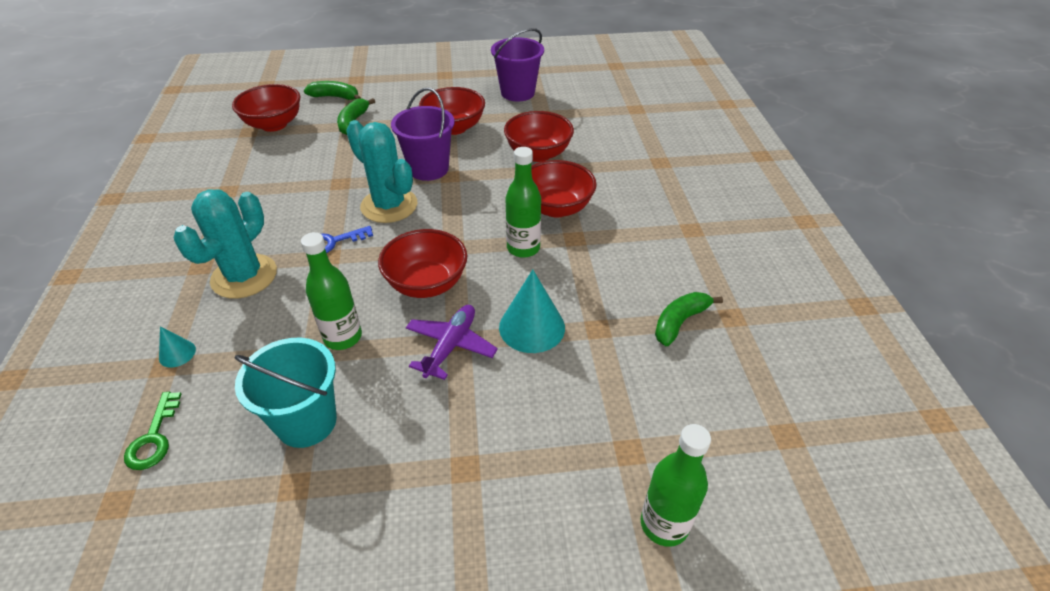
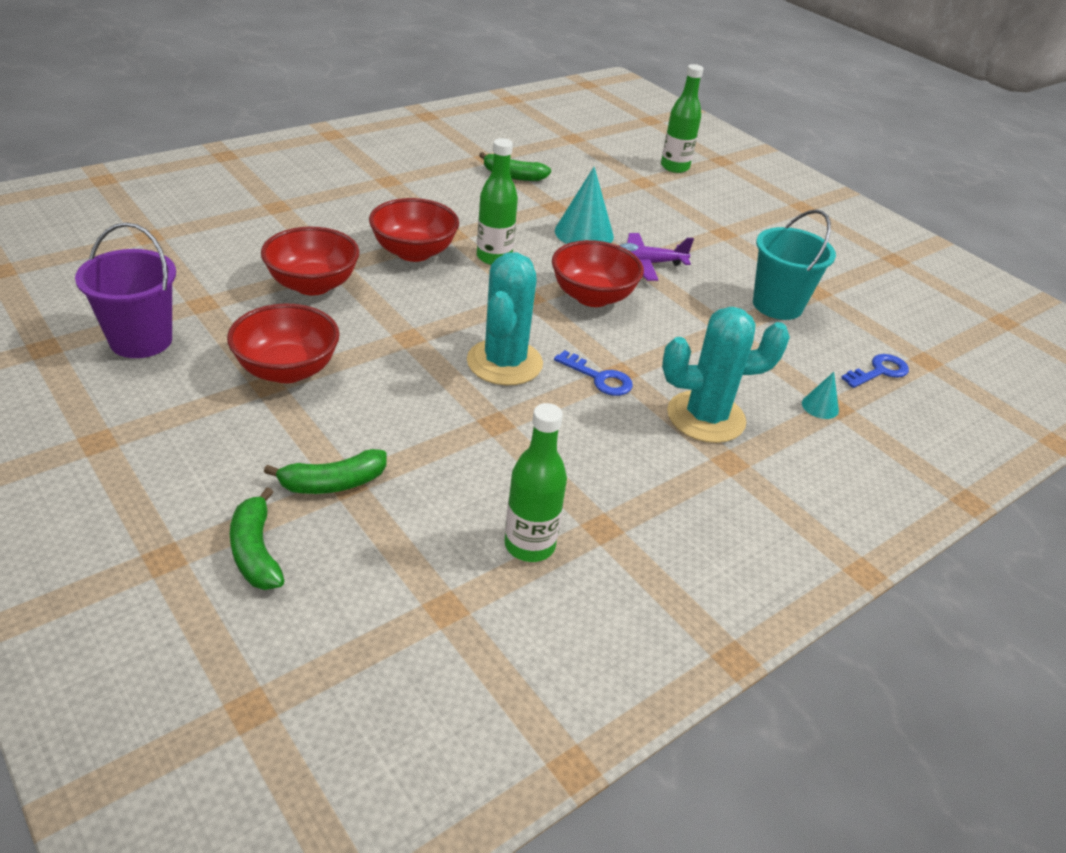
camera: 125 degrees left, 5 degrees down
(154, 437) = (879, 371): green key -> blue key
(274, 124) = (402, 584): red bowl -> none
(343, 337) = (696, 320): green bottle -> green bottle (529, 545)
(428, 169) = (407, 358): purple bucket -> none

